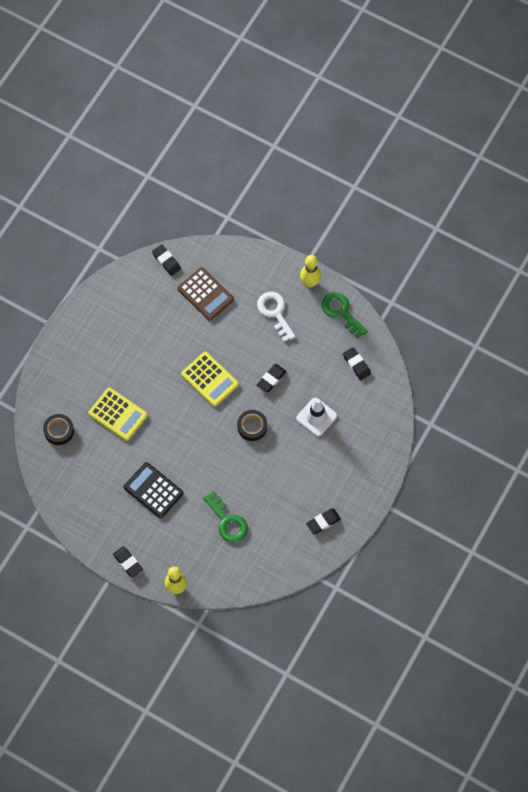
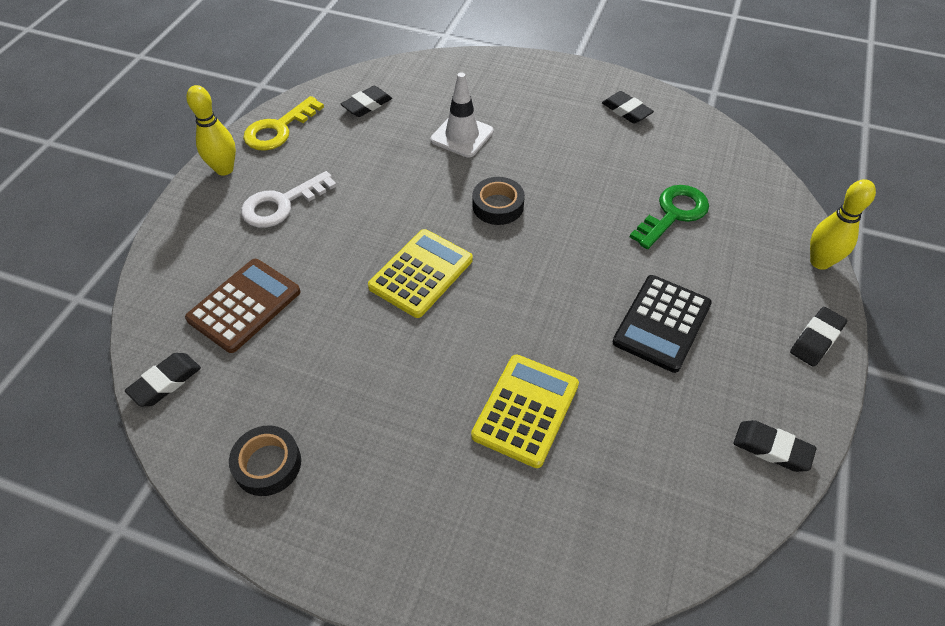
camera: 100 degrees left, 15 degrees down
(59, 431) = (595, 523): black tape -> black tape (267, 464)
(271, 379) = (406, 193): black eraser -> black eraser (771, 448)
(341, 312) = (278, 129): green key -> yellow key

